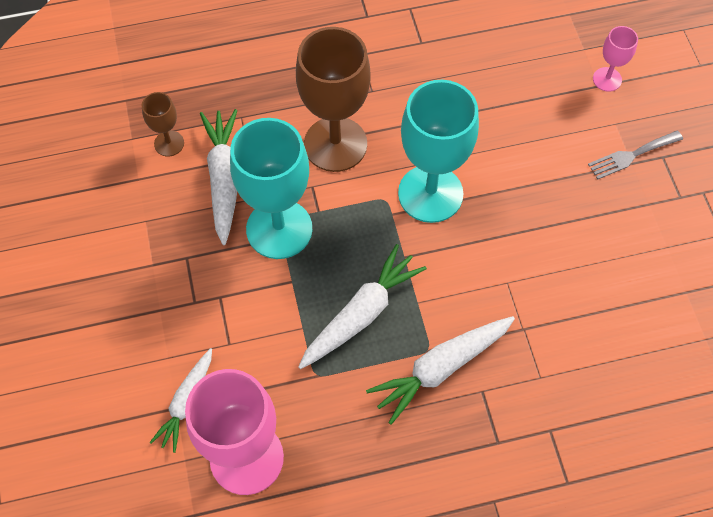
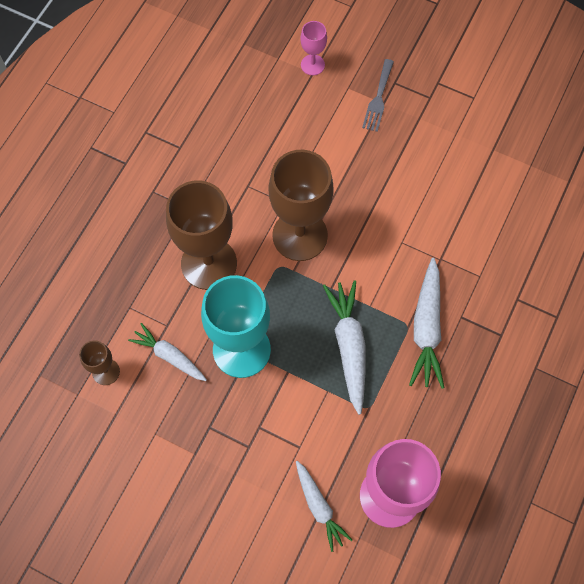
camera: 50 degrees left, 5 degrees up
(224, 178) = (169, 356): white carrot -> white carrot, size x0.65
(430, 193) = (300, 235): turquoise goblet -> brown goblet

